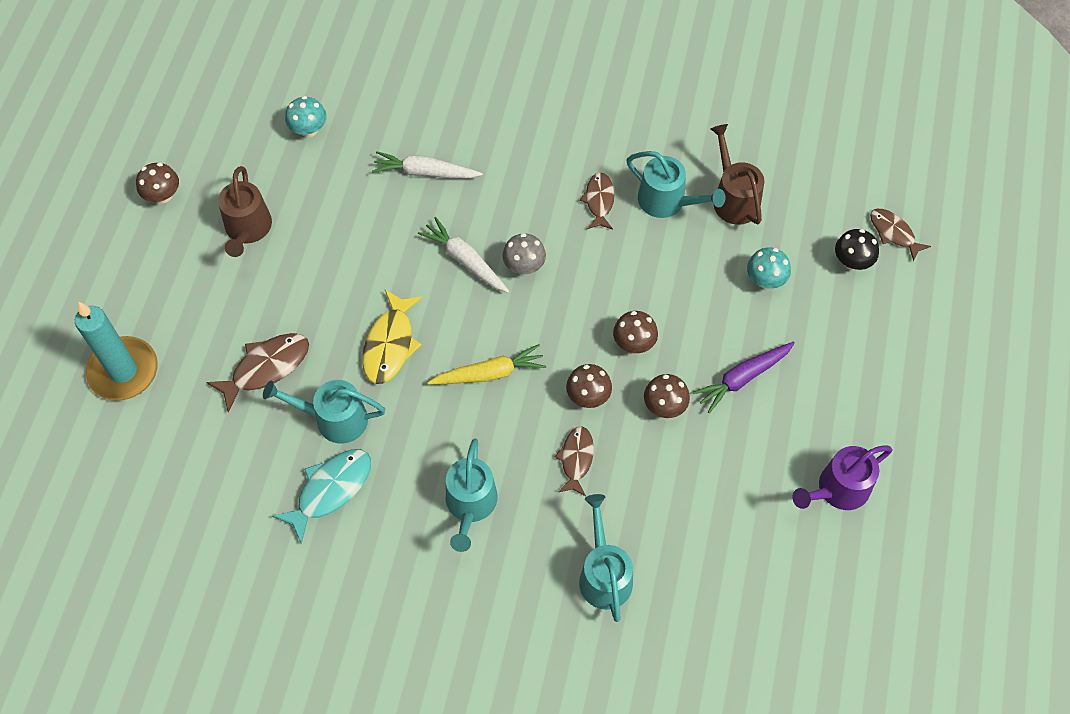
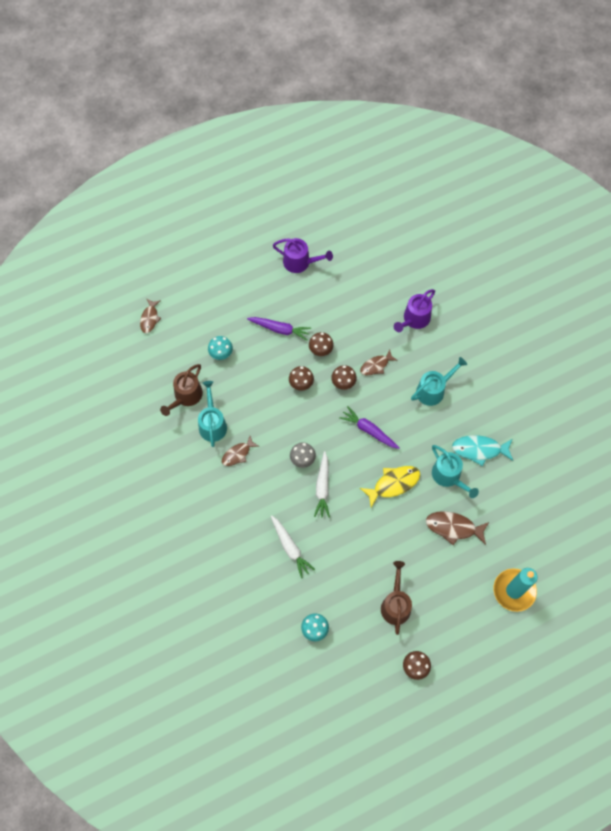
camera: 130 degrees left, 5 degrees up
(247, 229) = (395, 604): brown watering can -> brown watering can turned 45 degrees counterclockwise
(489, 373) = (369, 430): yellow carrot -> purple carrot
(604, 575) = (414, 319): turquoise watering can -> purple watering can
(852, 261) = (180, 325): black mushroom -> none

